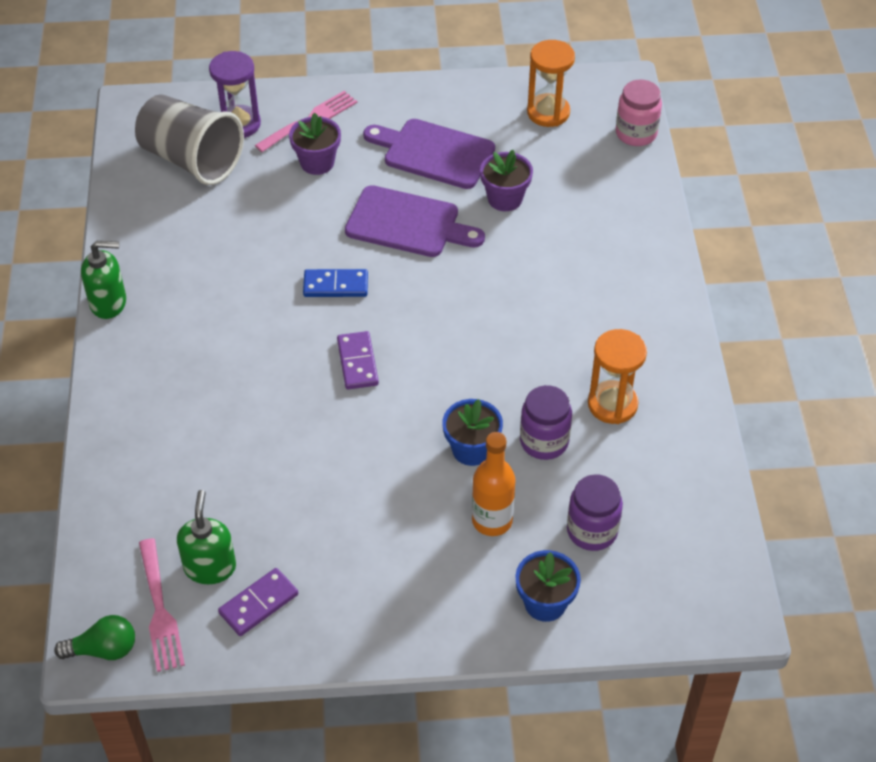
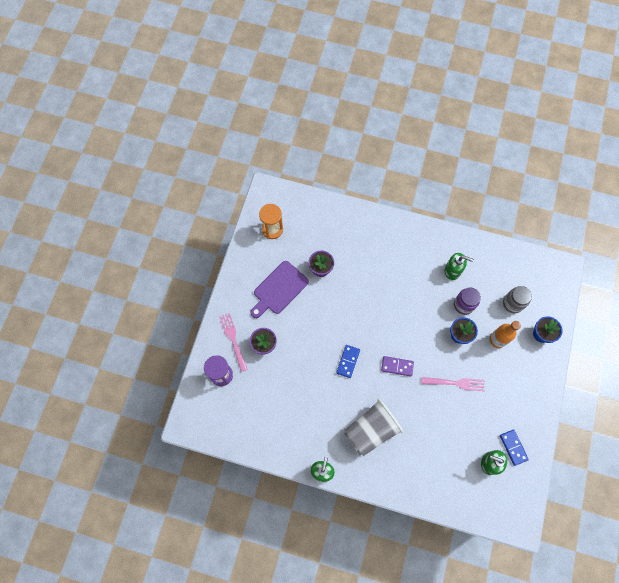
camera: 70 degrees left, 20 degrees up
(103, 649) = (519, 520): green light bulb -> none
(159, 609) = (505, 490): pink fork -> pink fork (455, 383)
(191, 160) = (238, 405): grey cup -> grey cup (371, 430)
(258, 604) = (513, 447): purple domino -> blue domino
(408, 223) = (320, 316): purple cutting board -> none
(592, 531) = (512, 303): purple jar -> grey jar
(612, 404) = (452, 271): orange hourglass -> green soap dispenser
(636, 133) = (301, 198): pink jar -> none

